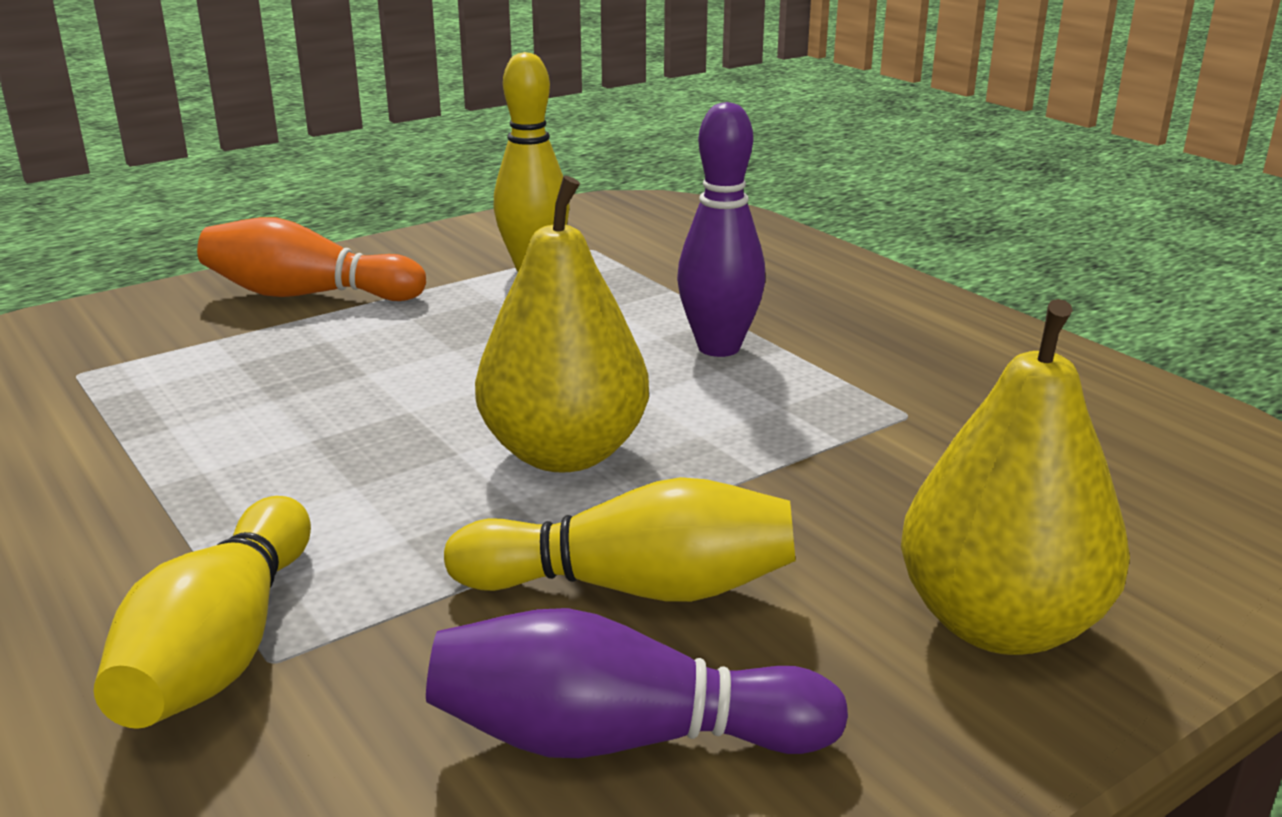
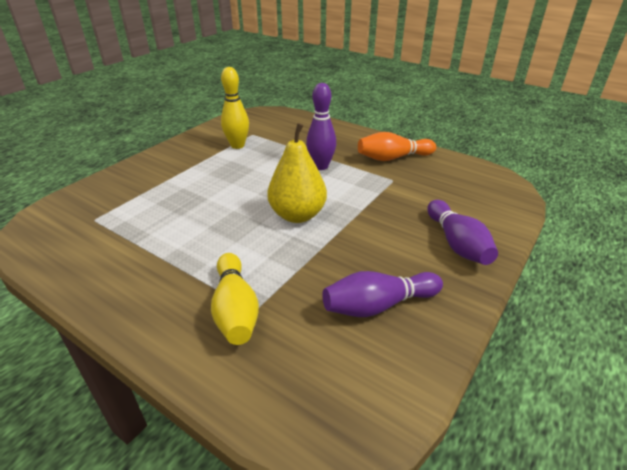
camera: 20 degrees left, 10 degrees up
(307, 295) = (161, 170): orange bowling pin -> orange bowling pin (393, 158)
(634, 588) = (350, 257): yellow bowling pin -> none
(999, 624) = (457, 243): yellow pear -> purple bowling pin

